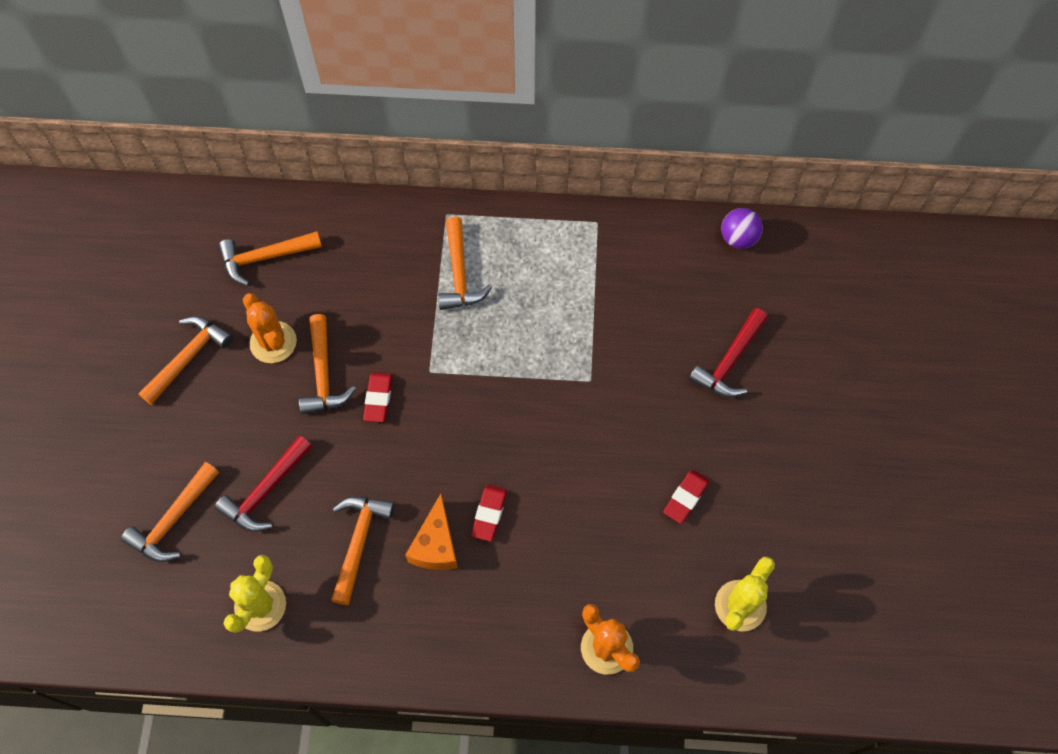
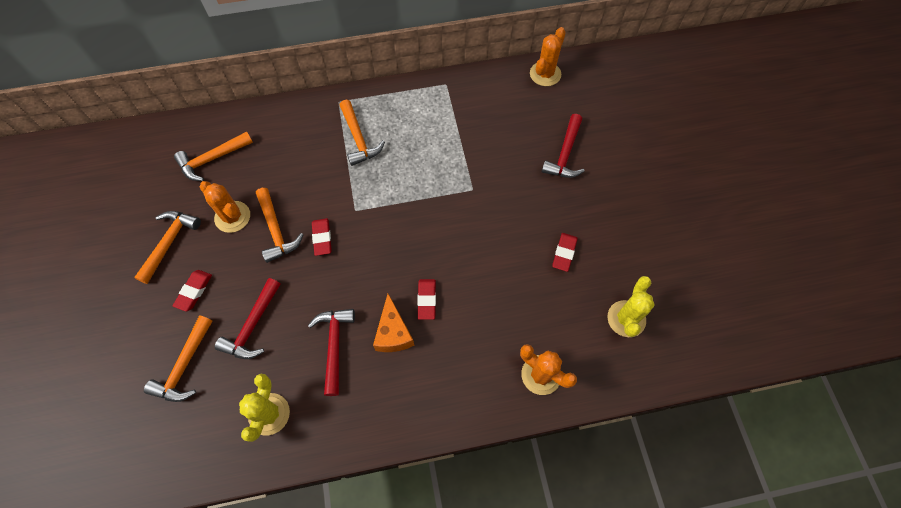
camera: 15 degrees left, 0 degrees up
(205, 428) = (194, 291): none -> red eraser
(359, 542) = (334, 345): orange hammer -> red hammer
(738, 238) = (545, 74): purple ball -> orange cactus

